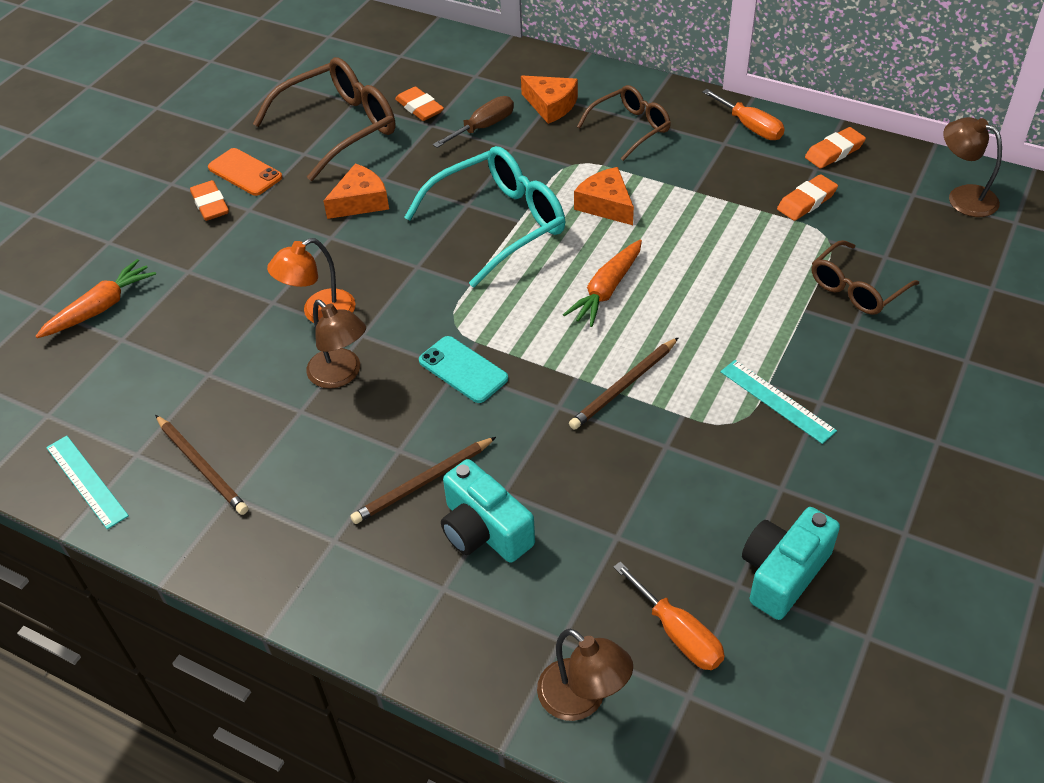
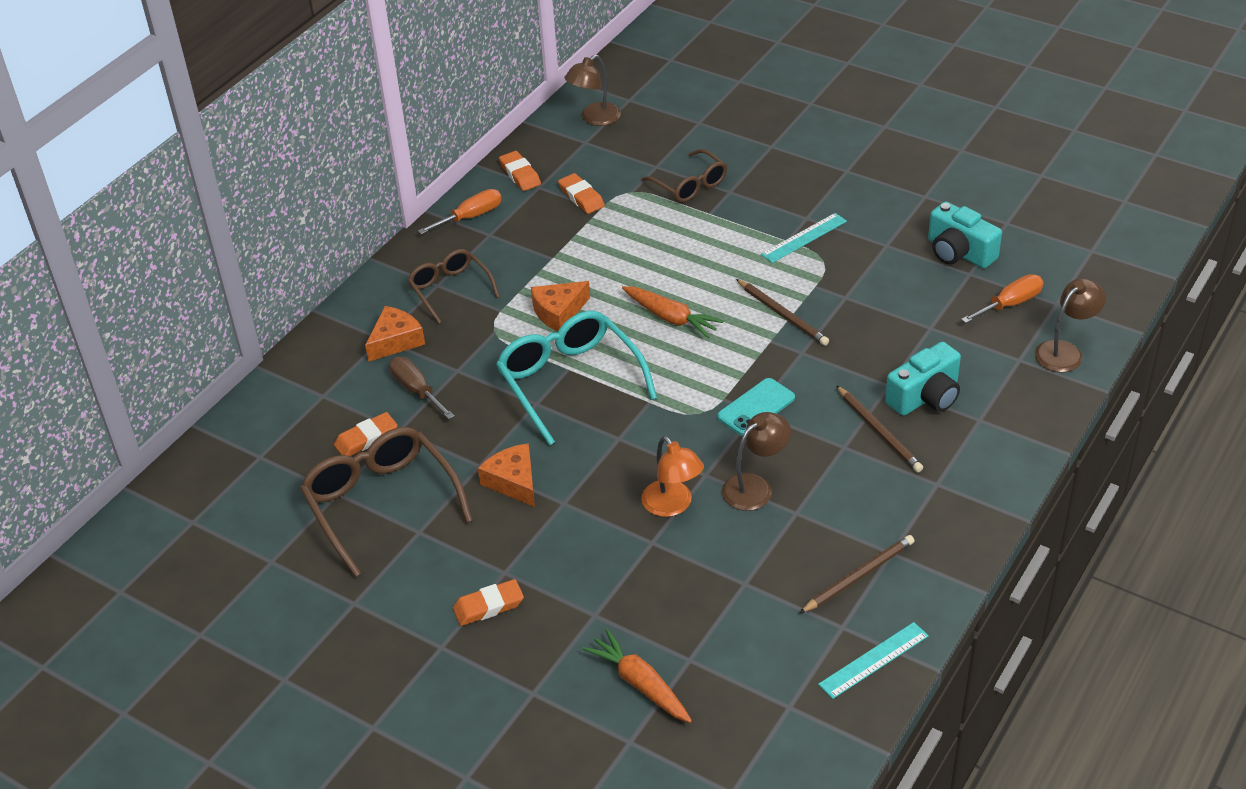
camera: 85 degrees left, 5 degrees down
(245, 172) = (439, 580): orange phone -> none

